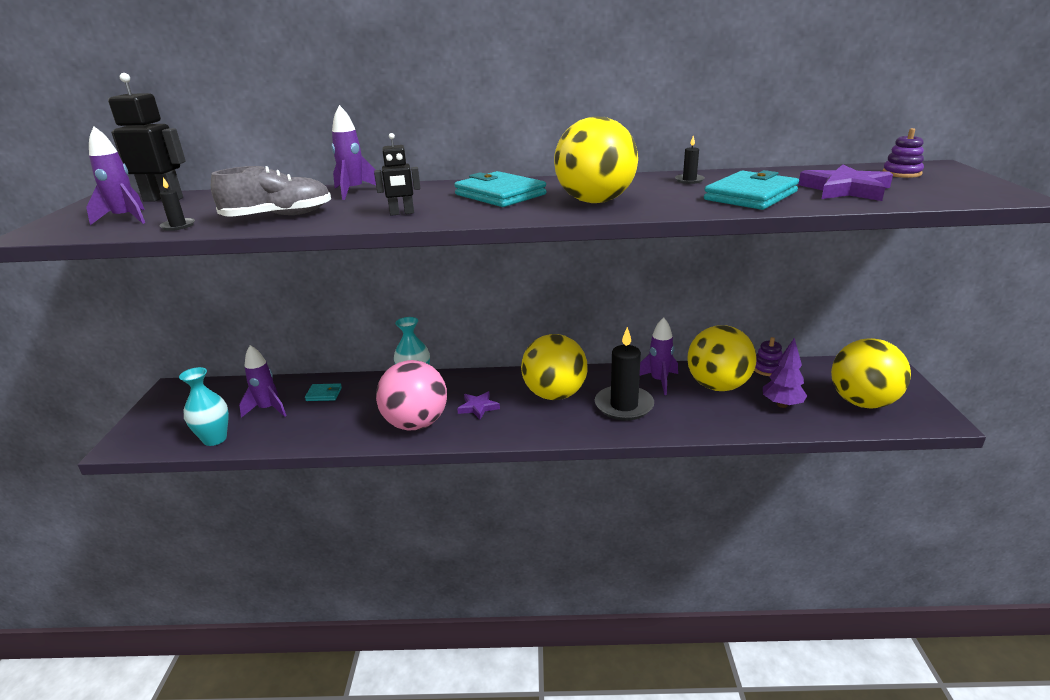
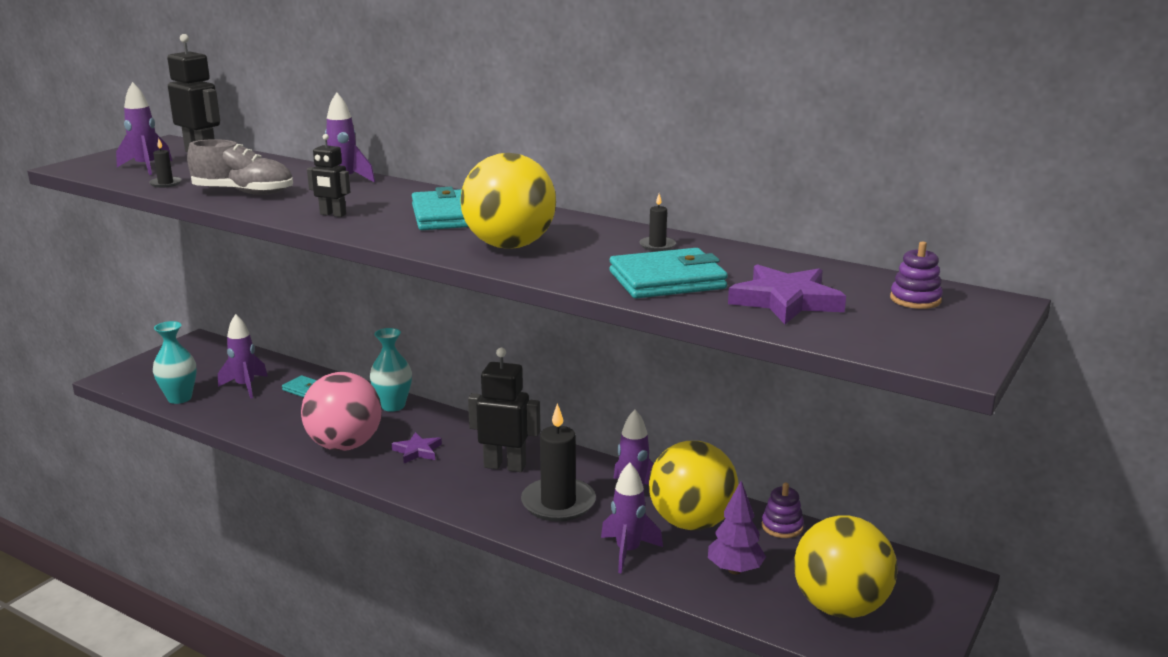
camera: 30 degrees right, 5 degrees down
(554, 395) = (505, 466): yellow ball -> black robot
(709, 419) = (628, 551): none -> purple rocket

